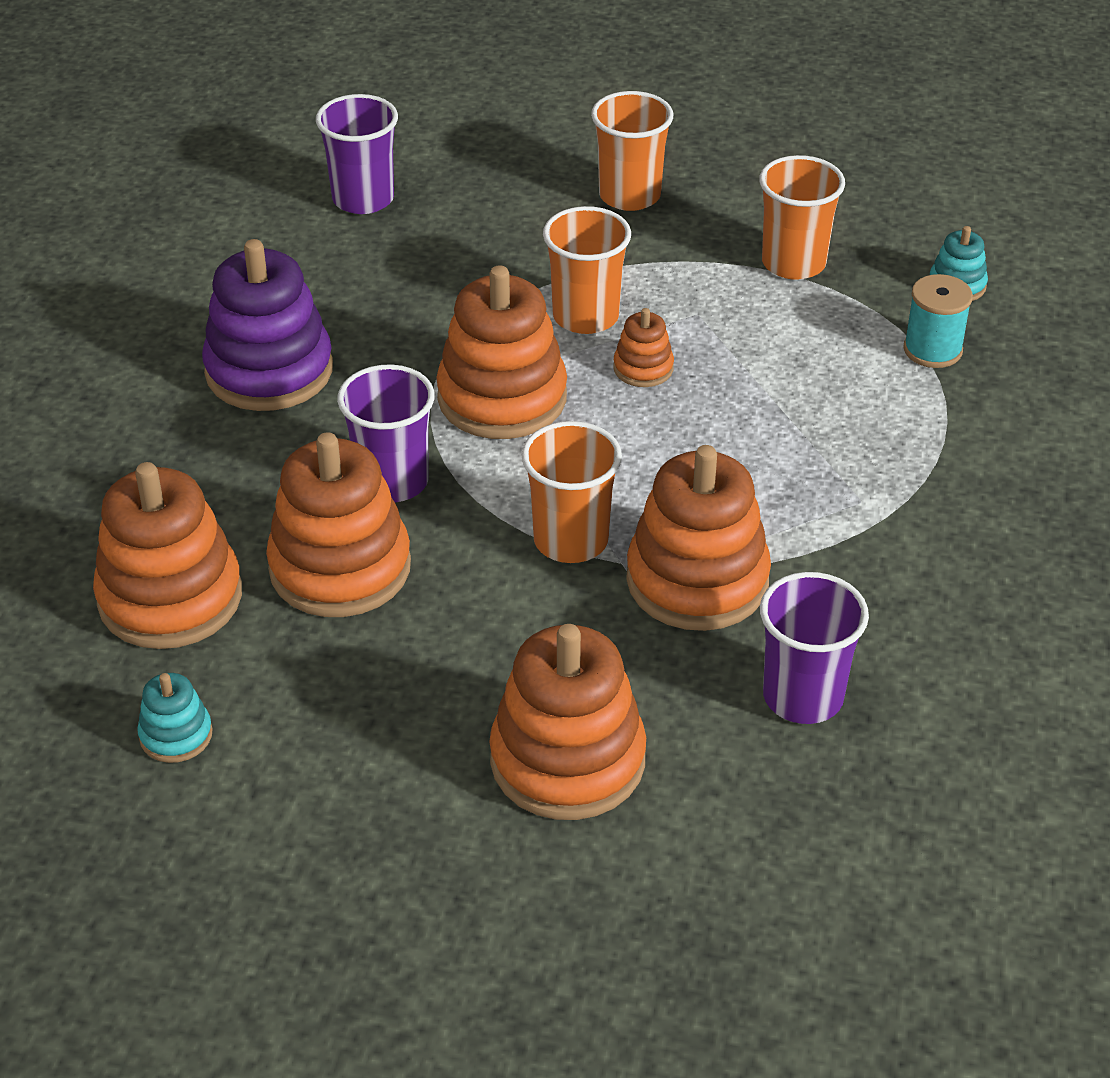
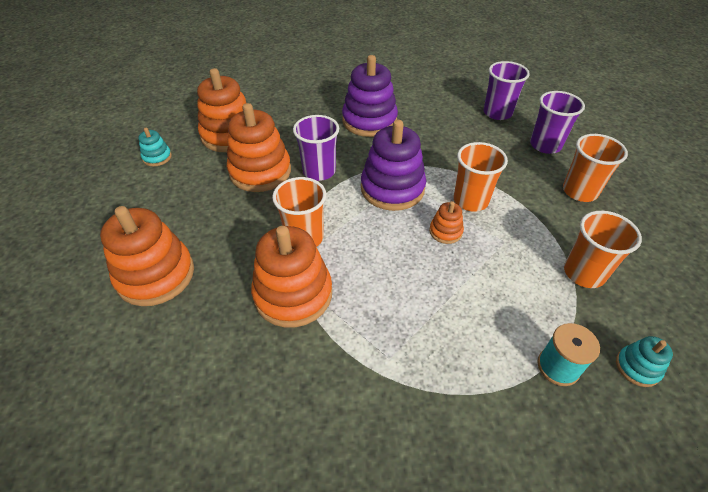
camera: 70 degrees right, 5 degrees up
(502, 398) = (392, 189): orange stacking toy -> purple stacking toy
(803, 697) = (215, 365): purple cup -> purple cup (545, 145)

